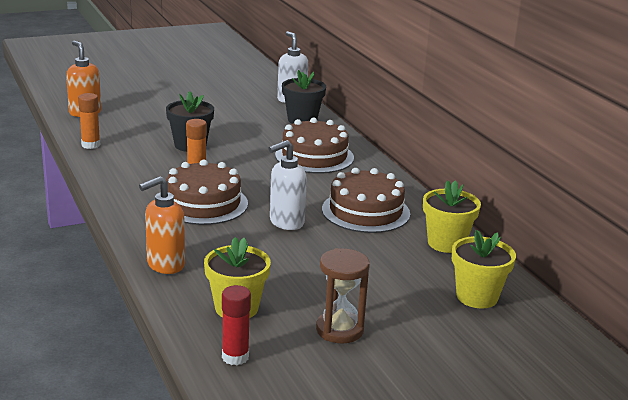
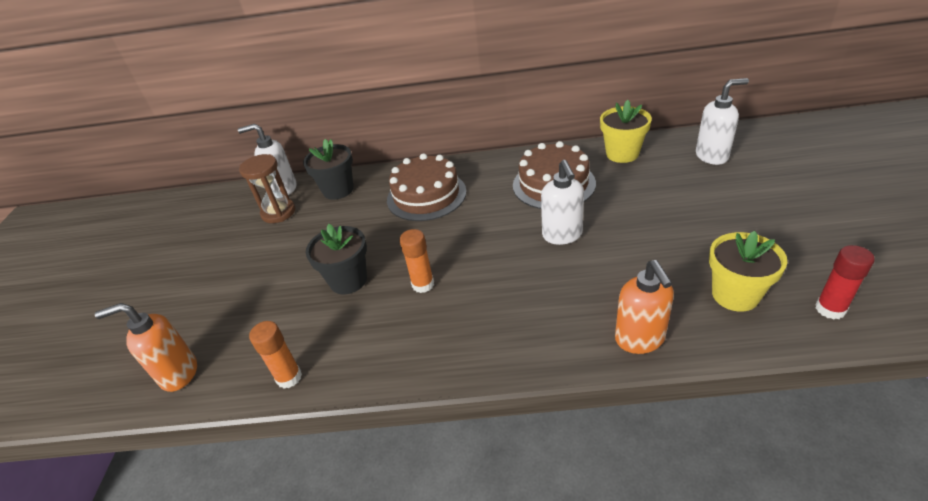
camera: 60 degrees left, 15 degrees up
(203, 203) = (502, 289): brown cake -> none
(339, 330) = (771, 235): brown hourglass -> brown hourglass (278, 212)
(477, 297) = (712, 156): yellow flower pot -> white soap dispenser

